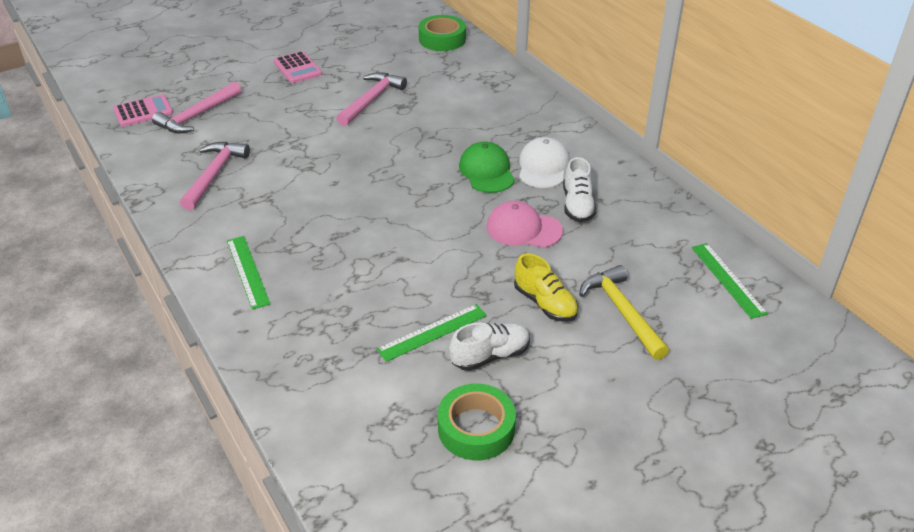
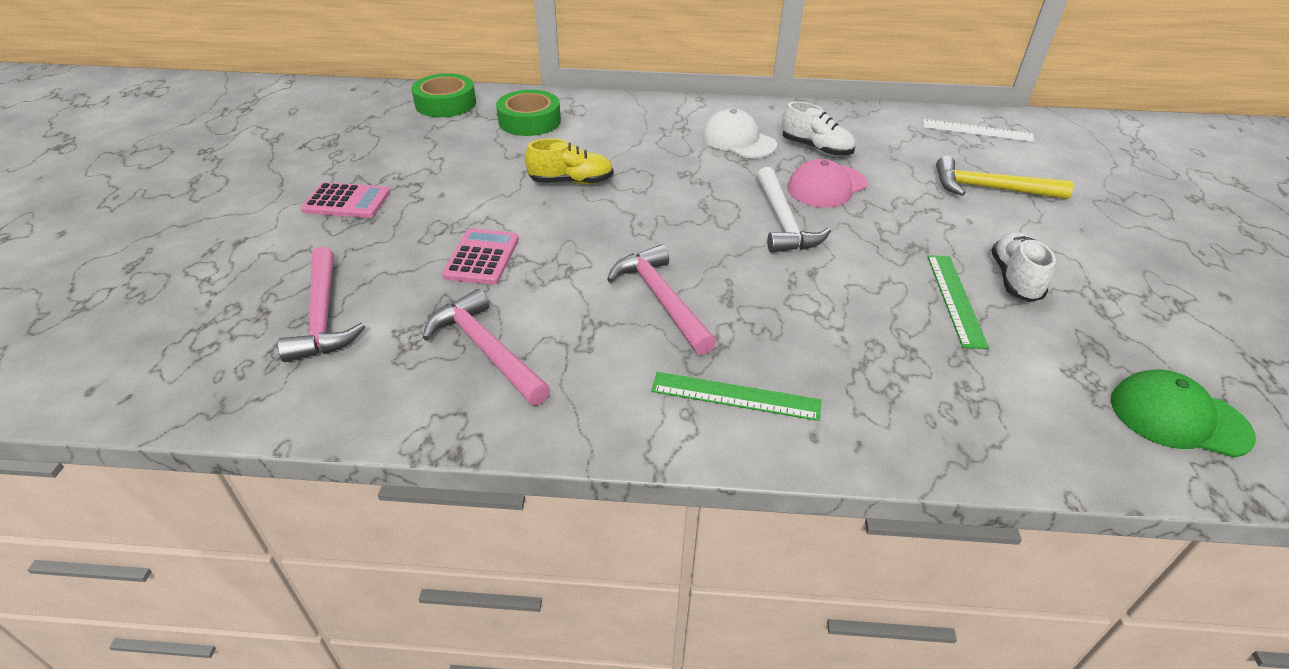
camera: 55 degrees left, 0 degrees up
(143, 111) = (228, 363): pink calculator -> pink calculator (482, 257)
(372, 100) = (493, 181): pink hammer -> pink hammer (661, 299)
(450, 226) = (782, 222): none -> white hammer
(476, 428) = (1125, 330): green tape -> green tape (529, 121)
(487, 171) = (712, 169): green cap -> green cap (1178, 418)
(545, 303) = (951, 219): yellow shoe -> yellow shoe (571, 182)
(728, 279) = (977, 131): green ruler -> white ruler

